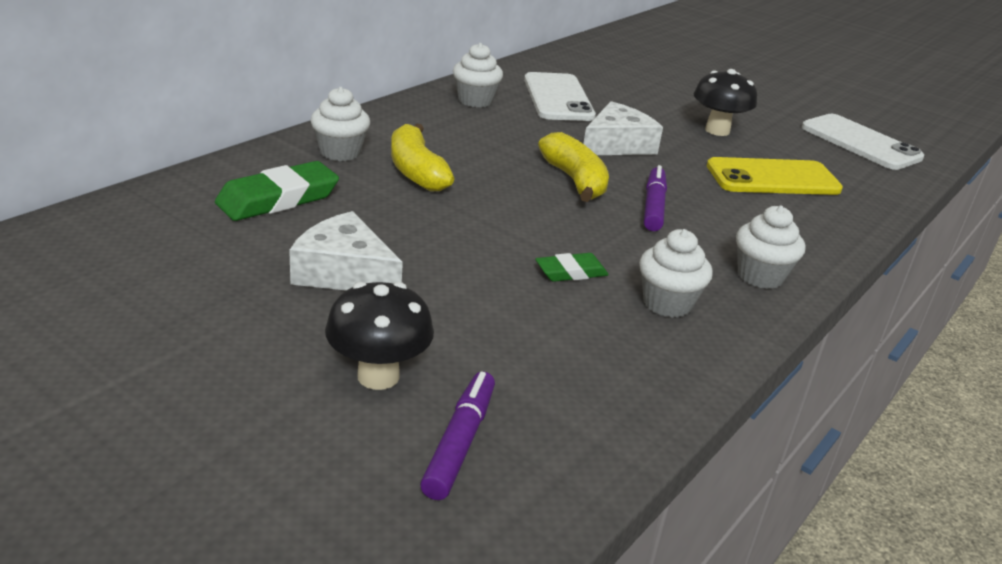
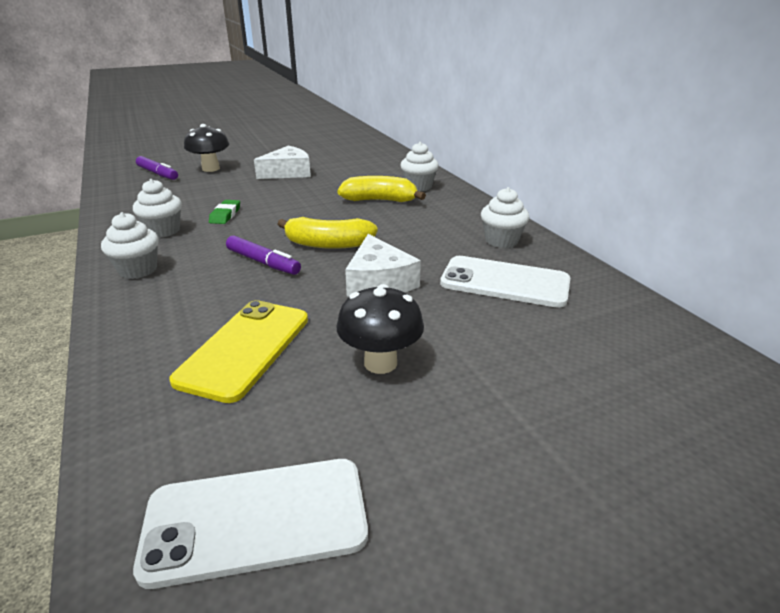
camera: 120 degrees right, 0 degrees up
(278, 199) = (370, 169): green eraser -> none

